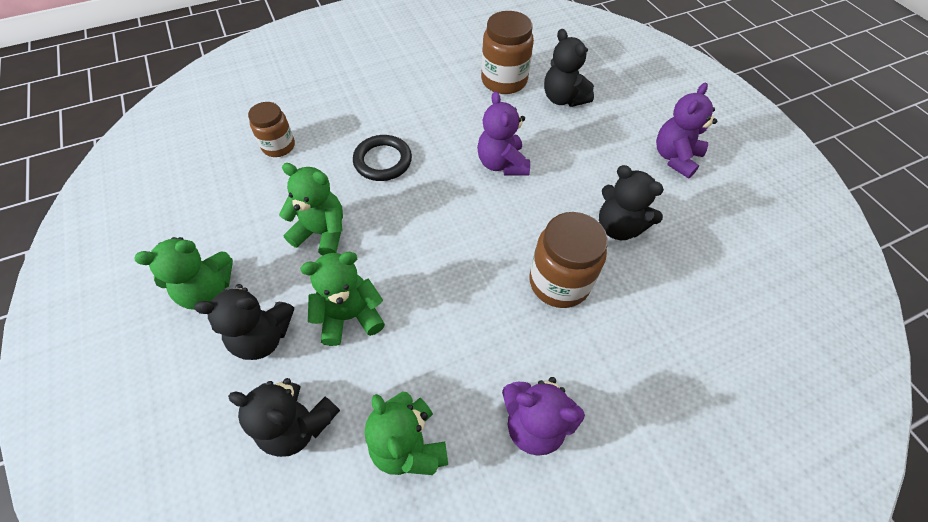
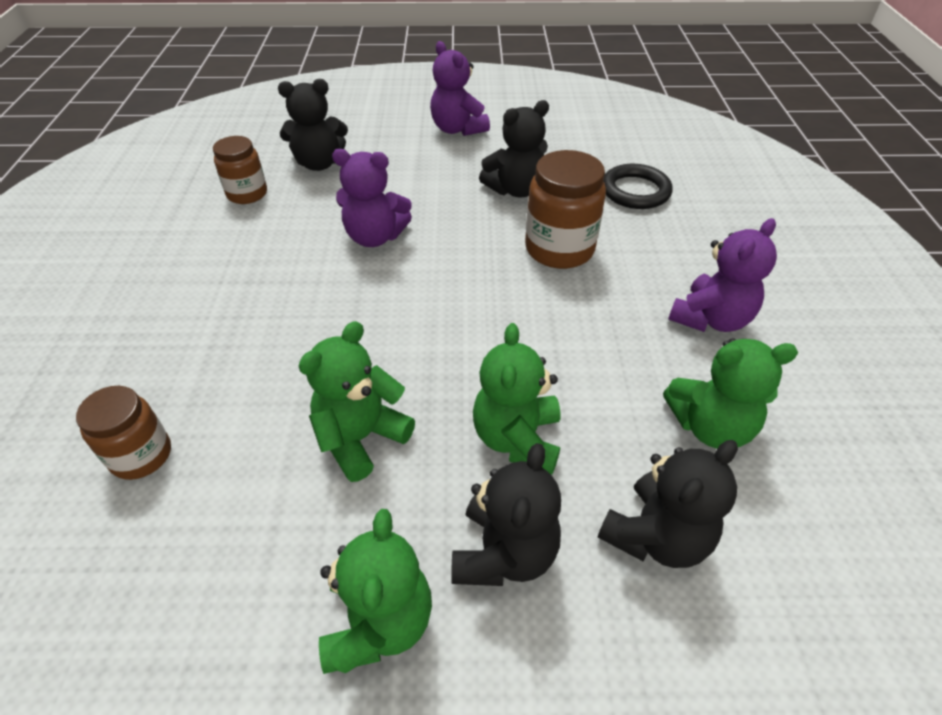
camera: 65 degrees left, 10 degrees down
(383, 161) = (281, 338): black ring -> black ring (635, 191)
(504, 81) = (247, 194): brown jar -> brown jar, size x0.64

